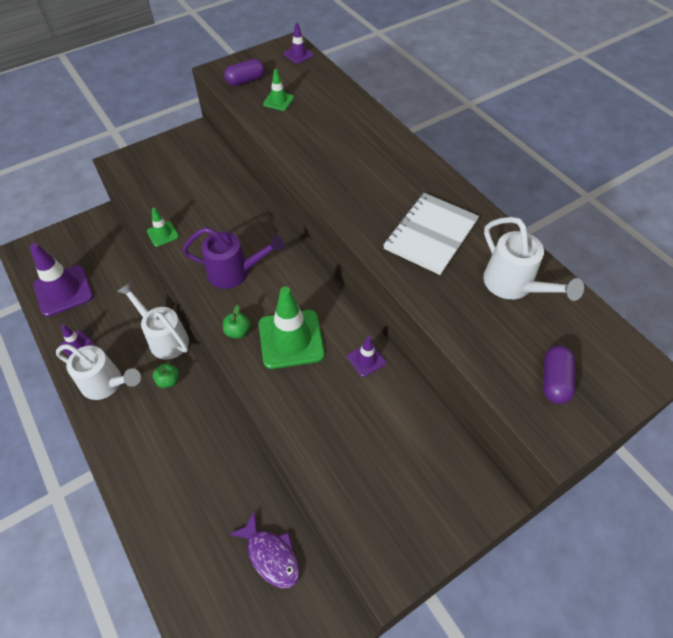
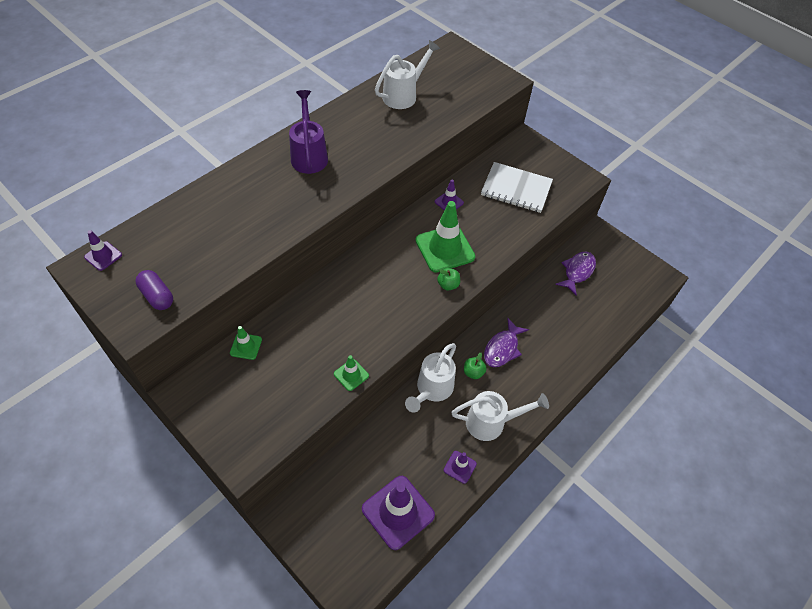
camera: 105 degrees left, 0 degrees up
(106, 384) = (491, 422): white watering can -> white watering can turned 75 degrees clockwise
(186, 418) = (502, 348): none -> purple fish
(235, 272) = (387, 301): purple watering can -> purple watering can (309, 155)
(278, 101) = (196, 259): green traffic cone -> green traffic cone (246, 346)
(431, 235) = (366, 136): white notebook -> white notebook (516, 189)
(554, 380) = (471, 80): purple capsule -> none

